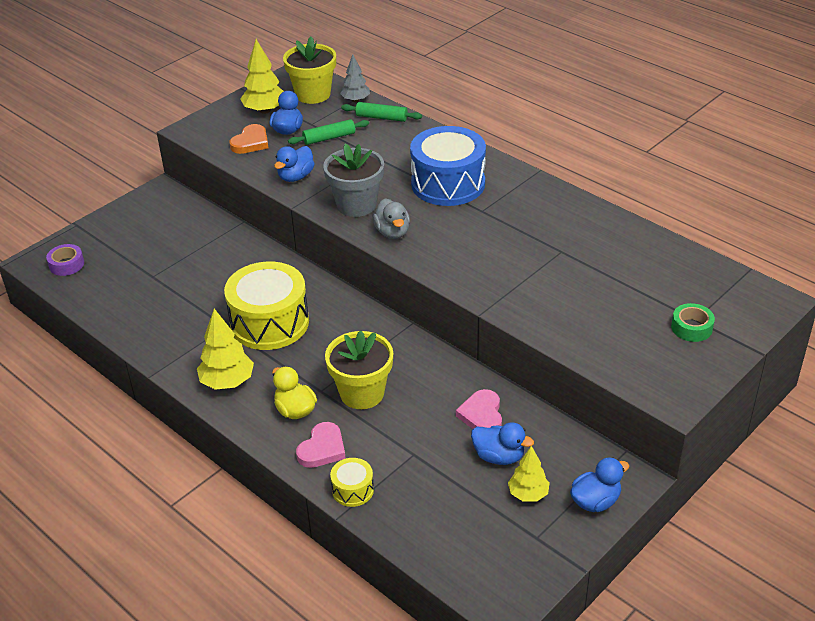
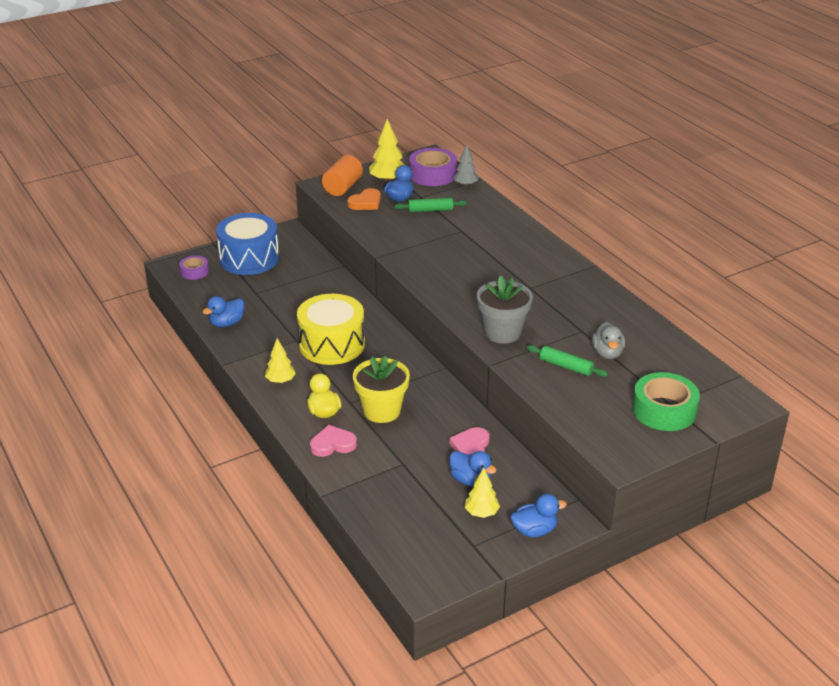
camera: 15 degrees right, 5 degrees down
(216, 128) = (343, 187): none -> orange cylinder
(227, 382) = (280, 381): yellow tree -> yellow tree, size x0.66
(296, 177) = (390, 235): blue duck -> blue duck (226, 323)
(313, 94) = (432, 174): yellow flower pot -> purple tape
(322, 449) = (333, 444): pink heart -> pink heart turned 150 degrees counterclockwise
(353, 490) = (343, 479): yellow drum -> none
(356, 205) = (429, 264): grey flower pot -> grey flower pot (502, 332)
(381, 117) = (481, 202): green rolling pin -> green rolling pin (566, 366)
(392, 232) = (448, 290): grey duck -> grey duck (607, 353)
(448, 184) = (511, 262): blue drum -> blue drum (249, 258)
(691, 328) = (664, 410): green tape -> green tape, size x1.79

